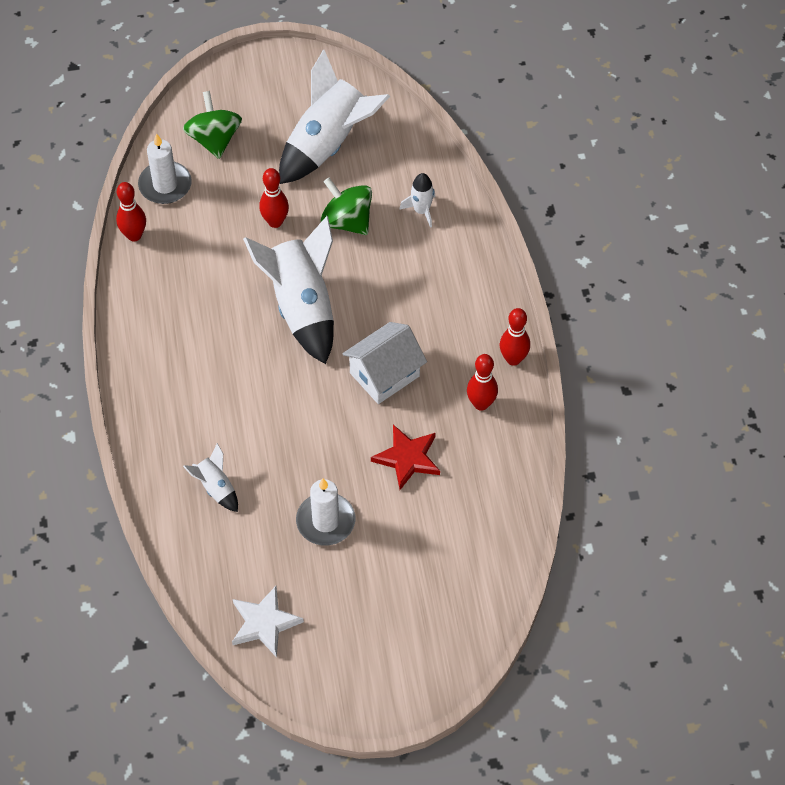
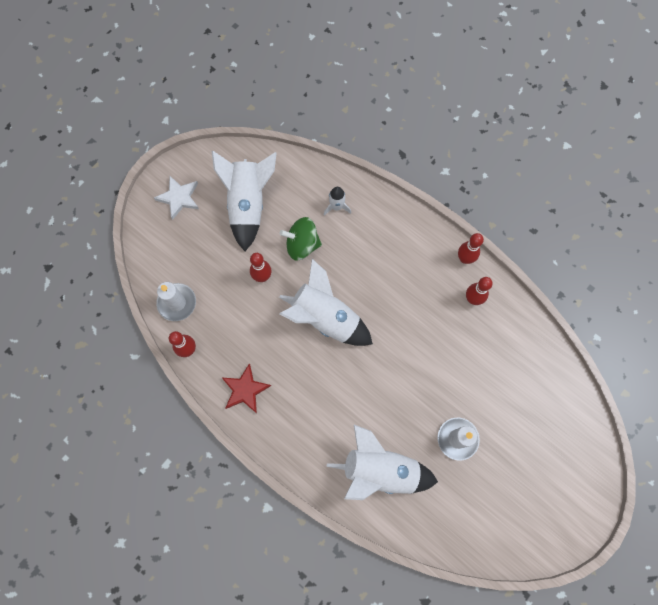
camera: 40 degrees left, 15 degrees up
(214, 139) = (179, 251): green spinning top -> none
(216, 487) = (380, 470): white rocket -> white rocket, size x2.16
(264, 623) = (482, 529): white star -> white star (179, 198)
(384, 374) = (407, 323): white house -> none
(407, 458) = (465, 363): red star -> red star (245, 390)

